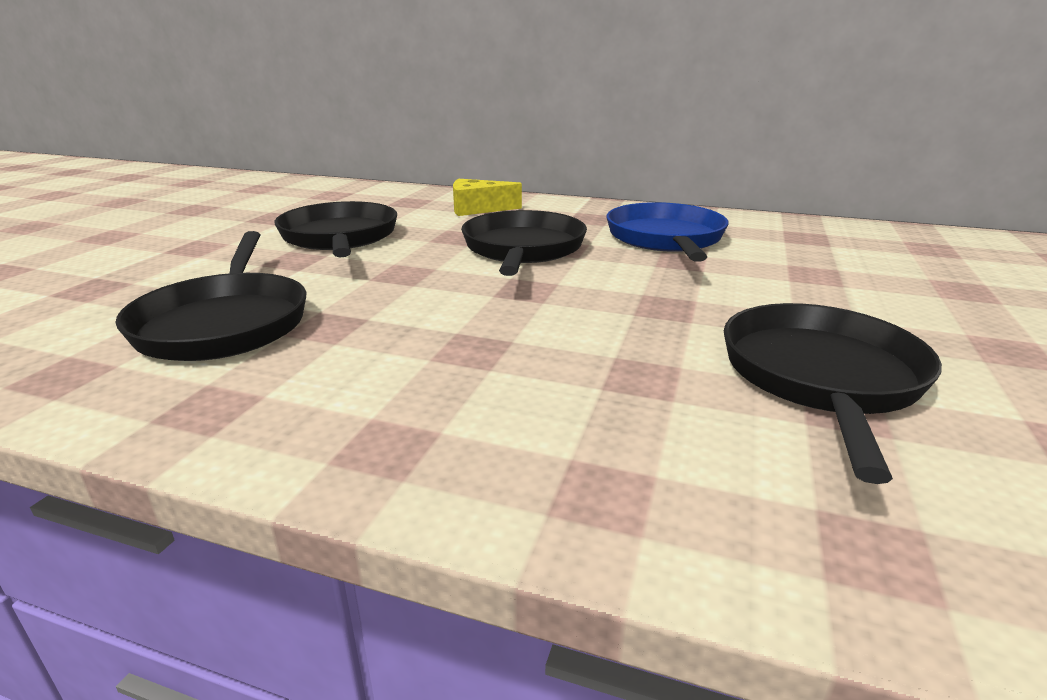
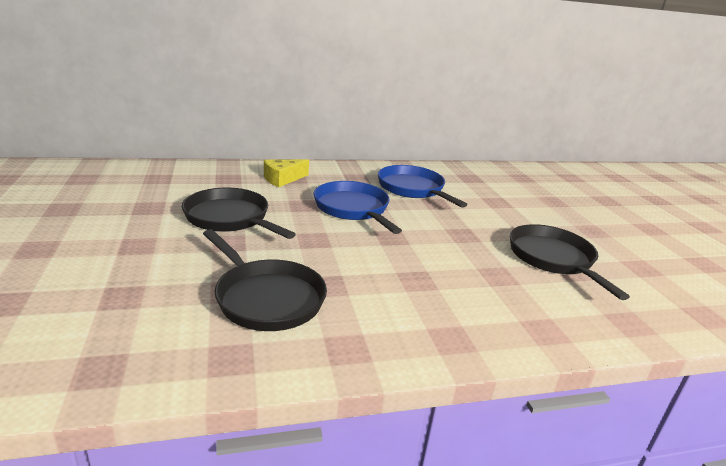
camera: 35 degrees left, 0 degrees up
(523, 249) = (353, 209): black pan -> blue pan

